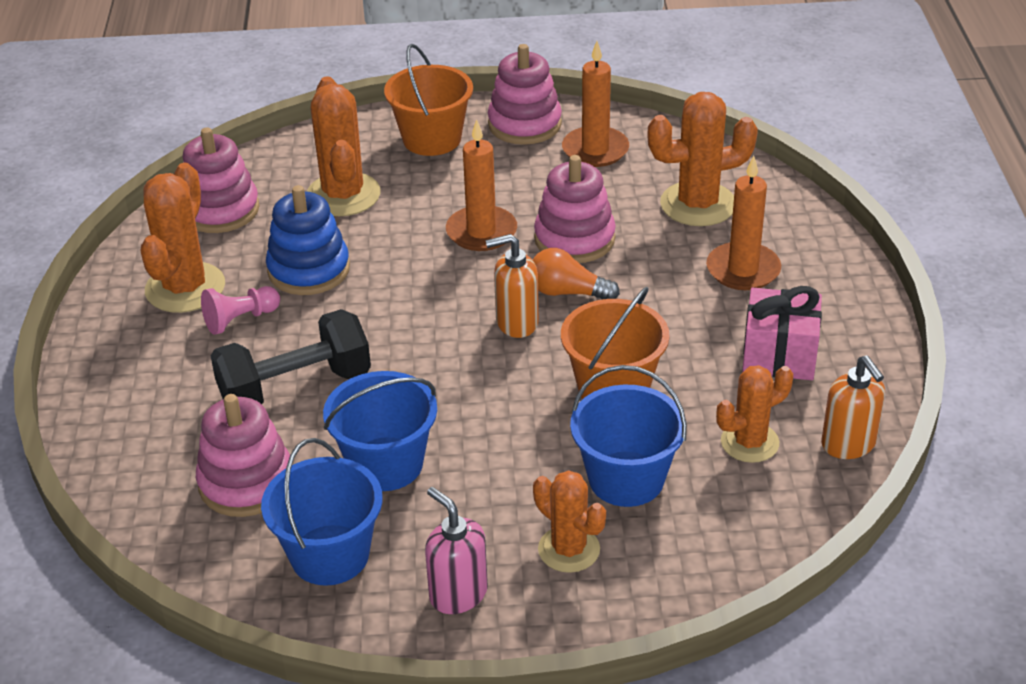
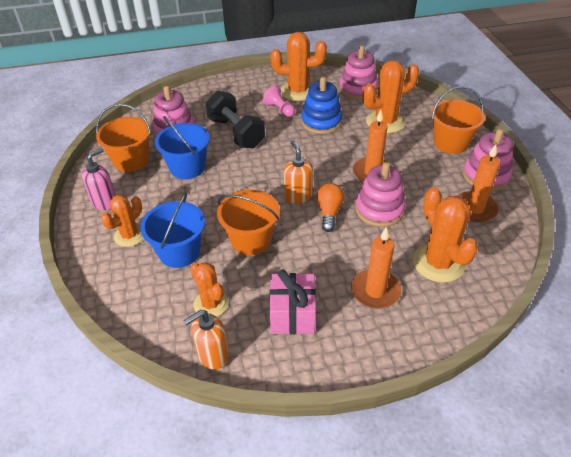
camera: 80 degrees right, 5 degrees up
(330, 555) = (131, 161): blue bucket -> orange bucket

